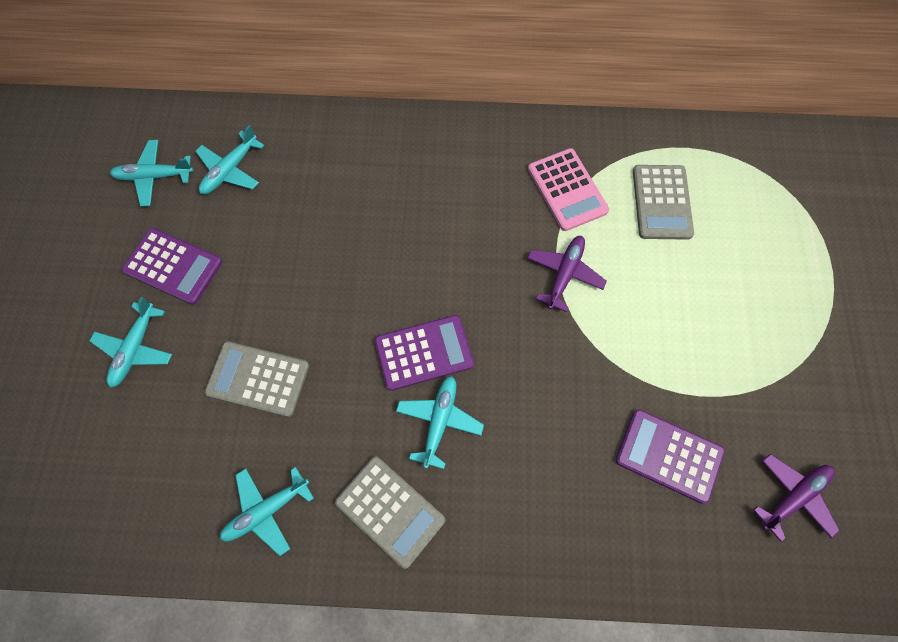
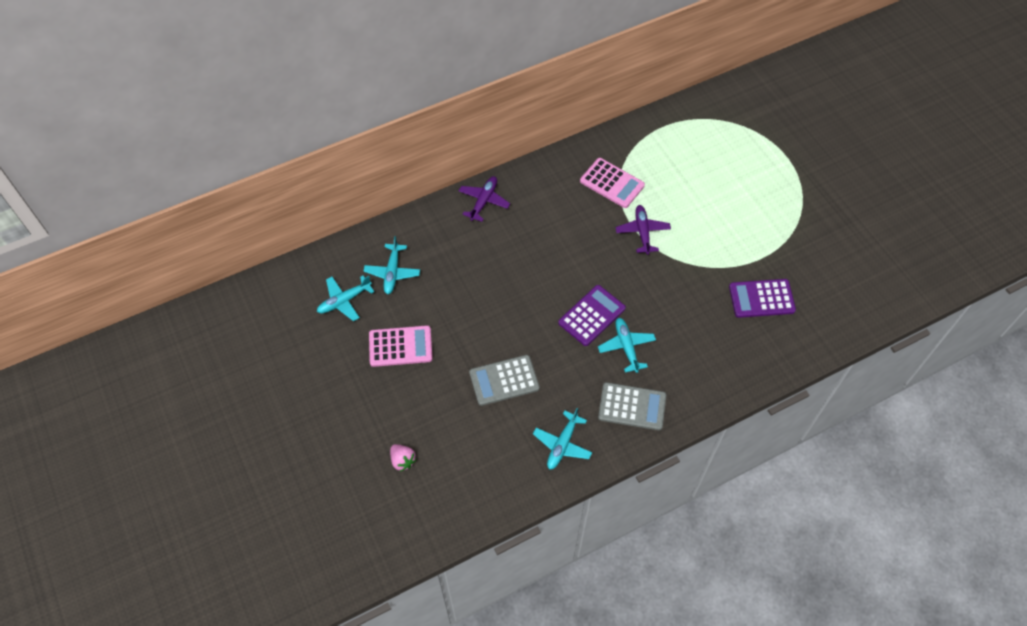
camera: 30 degrees left, 10 degrees down
(69, 414) = (402, 460): none -> pink strawberry
(135, 349) = (414, 404): turquoise plane -> none
(173, 266) = (400, 346): purple calculator -> pink calculator
(661, 202) = (671, 164): grey calculator -> none
(793, 496) = (836, 285): purple plane -> purple plane (484, 201)

